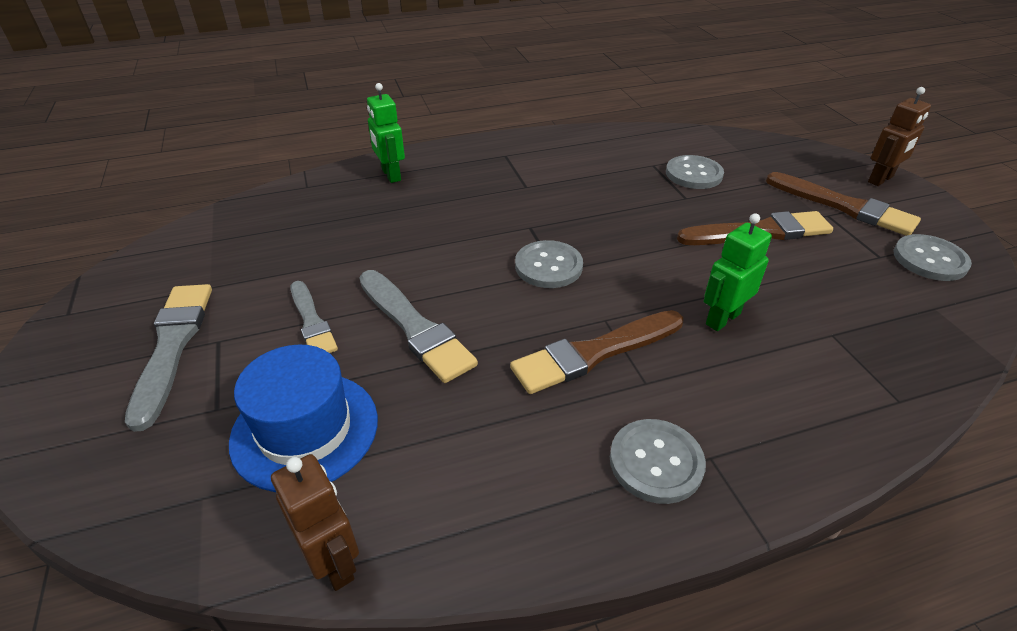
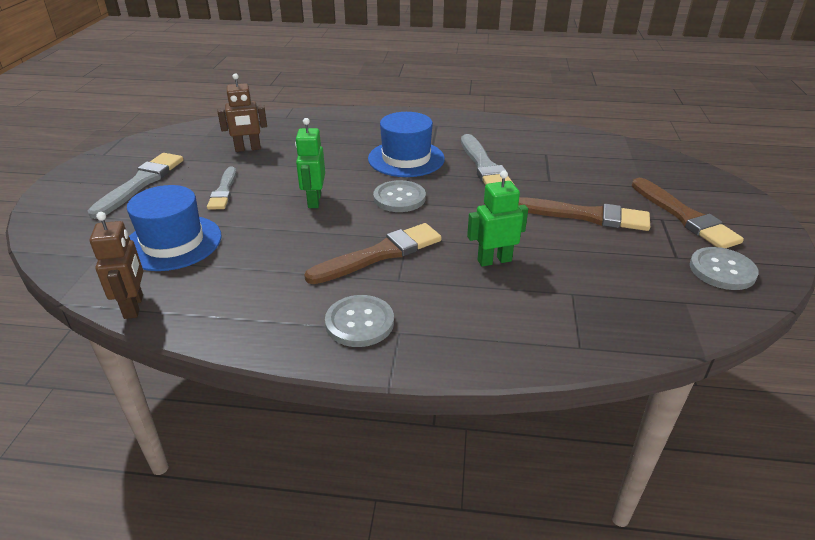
camera: 25 degrees right, 5 degrees down
(391, 175) = (345, 121): green robot -> green robot (314, 201)
(415, 328) = (280, 210): grey brush -> grey brush (484, 167)
(509, 209) = (406, 159): none -> blue hat
(594, 353) = (380, 254): brown brush -> brown brush turned 150 degrees clockwise
(693, 174) = (573, 166): grey button -> none
(881, 179) = (745, 206): brown robot -> brown robot (248, 149)

